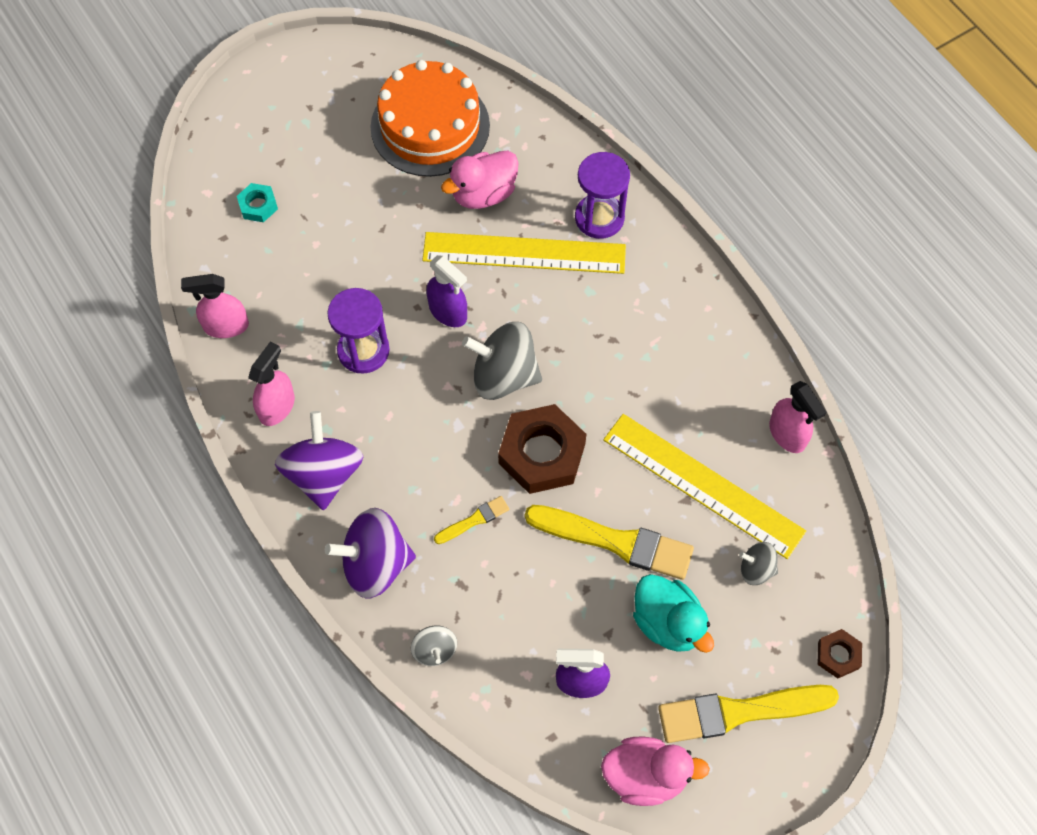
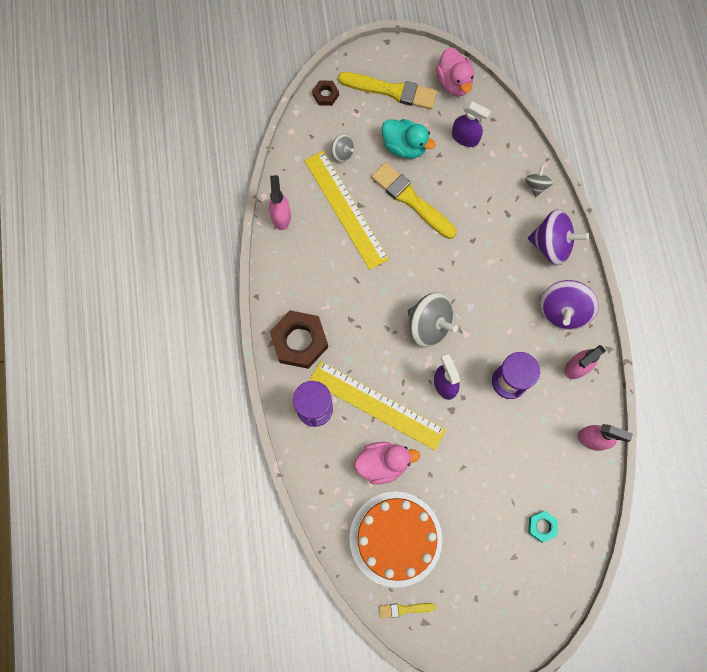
camera: 155 degrees left, 10 degrees up
(474, 520) = (485, 245): yellow brush -> yellow brush (404, 609)
(542, 453) = (428, 267): brown nut -> brown nut (299, 341)
(646, 776) = (454, 83): pink duck -> pink duck turned 135 degrees counterclockwise
(668, 623) = (404, 147): turquoise duck -> turquoise duck turned 135 degrees clockwise

